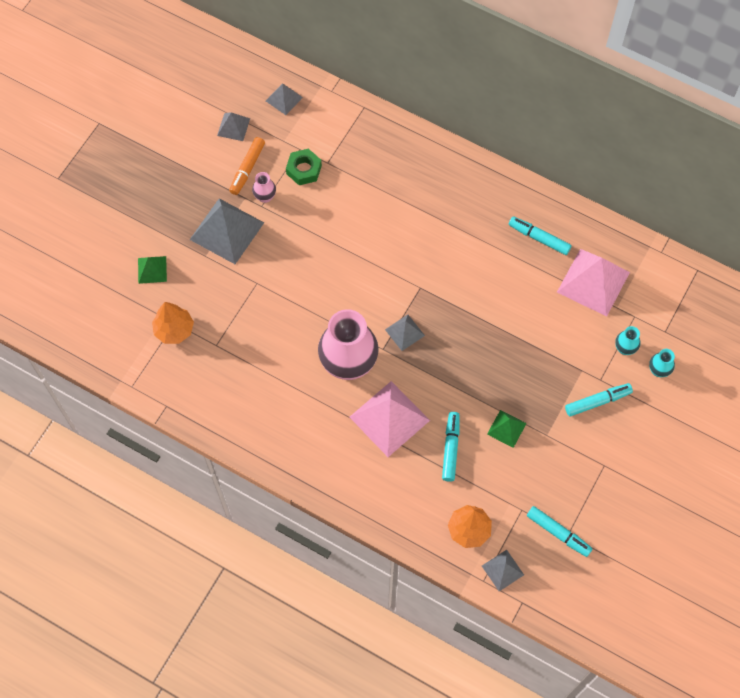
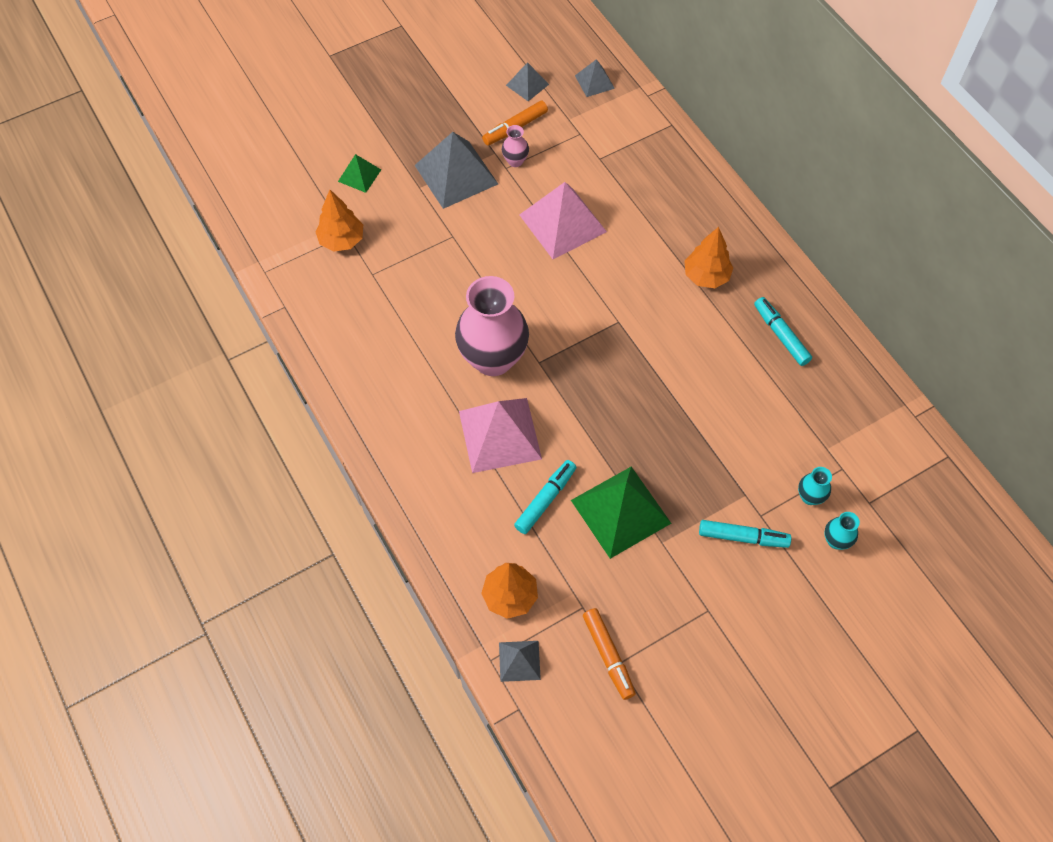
camera: 30 degrees right, 5 degrees down
(304, 170) = (571, 154): green nut -> none
(404, 332) = (573, 357): grey pyramid -> none
(461, 219) = (706, 276): none -> orange tree
(506, 428) = (620, 511): green pyramid -> green pyramid, size x1.94
(558, 533) = (608, 655): turquoise marker -> orange marker
(593, 282) = (815, 409): pink pyramid -> pink pyramid (562, 223)

